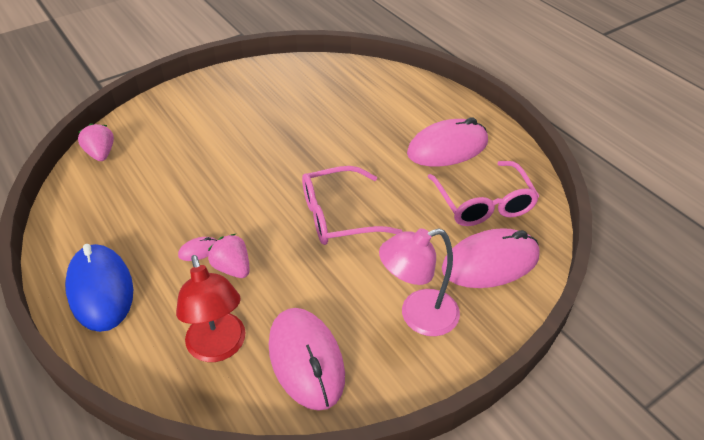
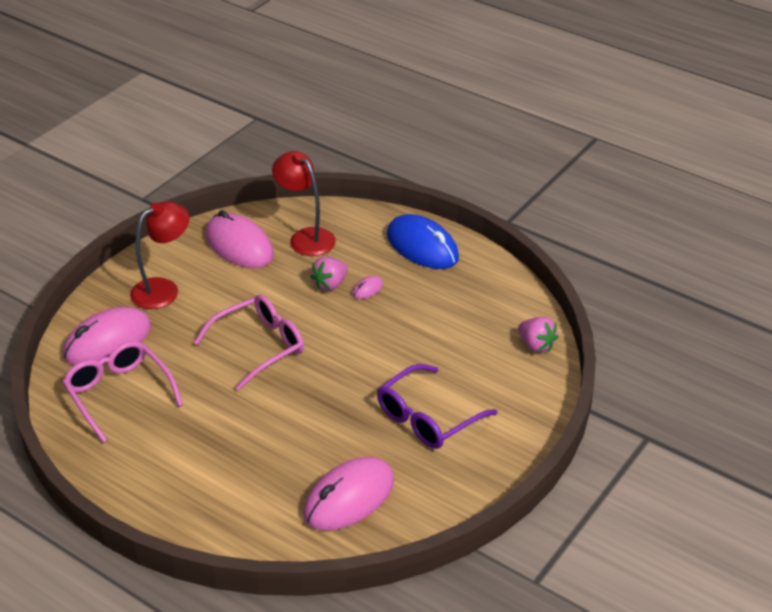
camera: 160 degrees right, 5 degrees down
(232, 268) = (330, 284): pink strawberry -> pink strawberry turned 105 degrees clockwise
(235, 122) = (427, 418): none -> purple glasses
(418, 316) = (163, 289): pink lamp -> red lamp
(447, 148) = (167, 449): pink mouse -> pink mouse (349, 498)

